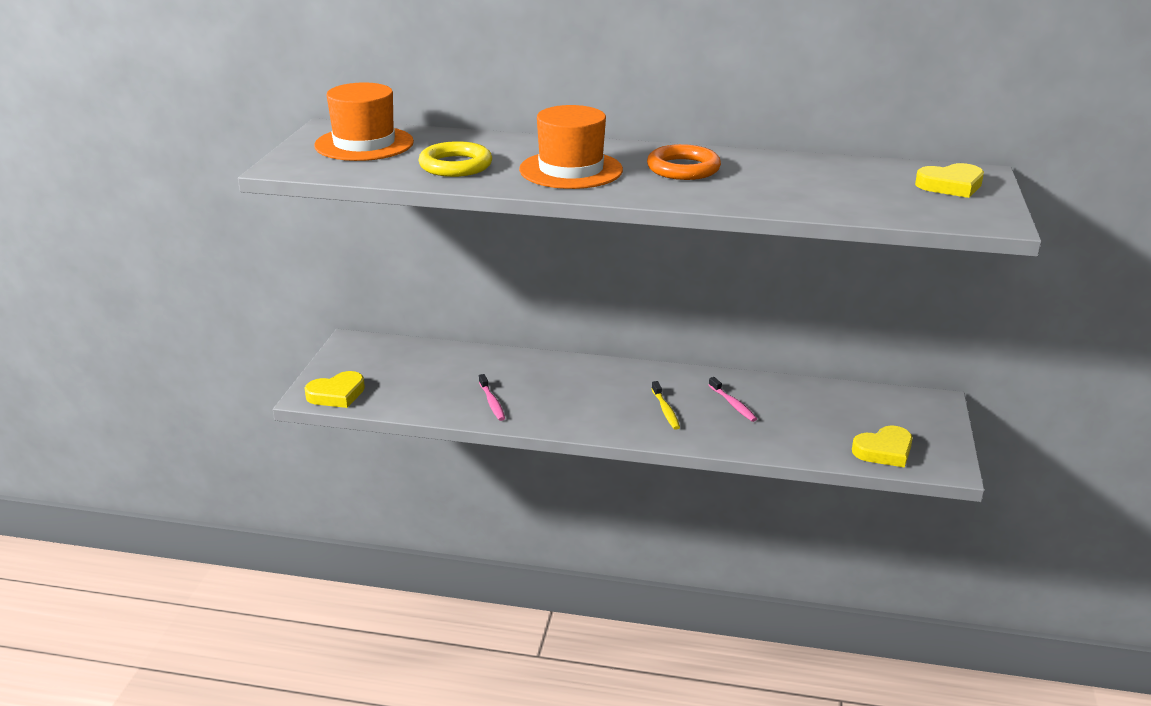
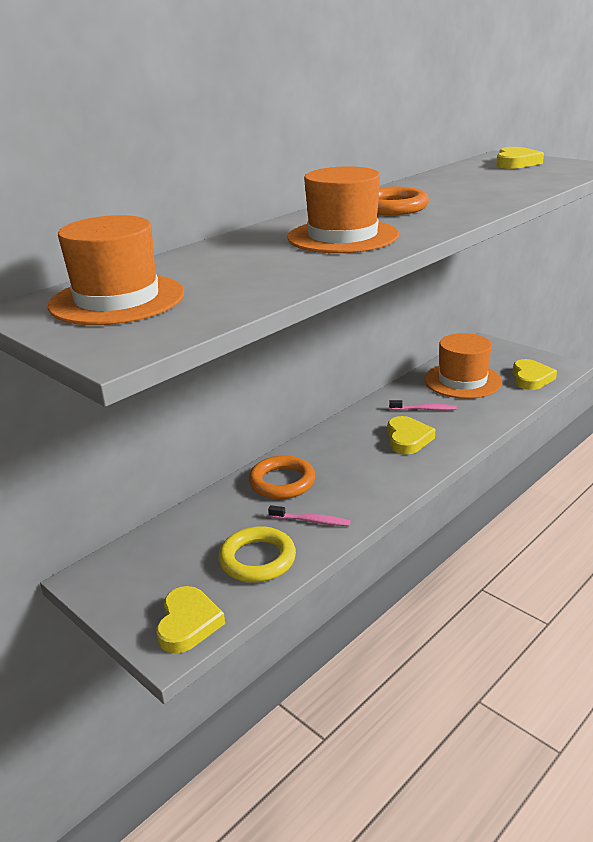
camera: 55 degrees left, 0 degrees up
(455, 165) = (260, 272): yellow ring -> yellow ring (257, 559)
(533, 372) = (282, 482): none -> orange ring
(665, 410) = (407, 439): yellow toothbrush -> yellow heart
(822, 410) = (462, 381): none -> orange hat

